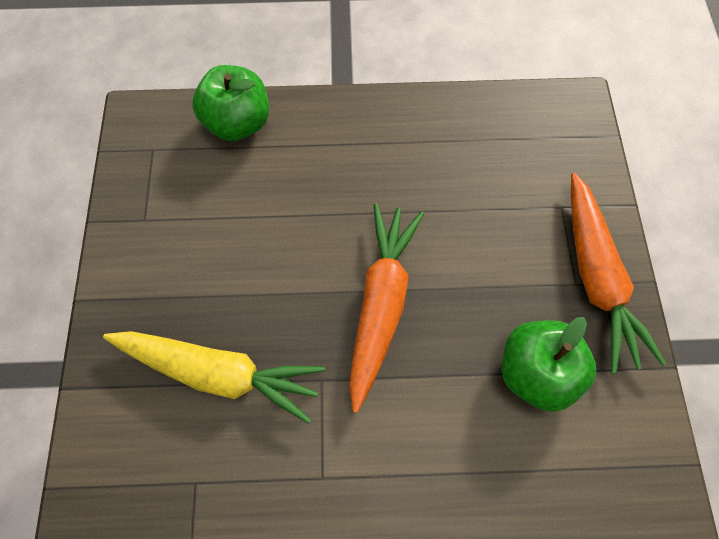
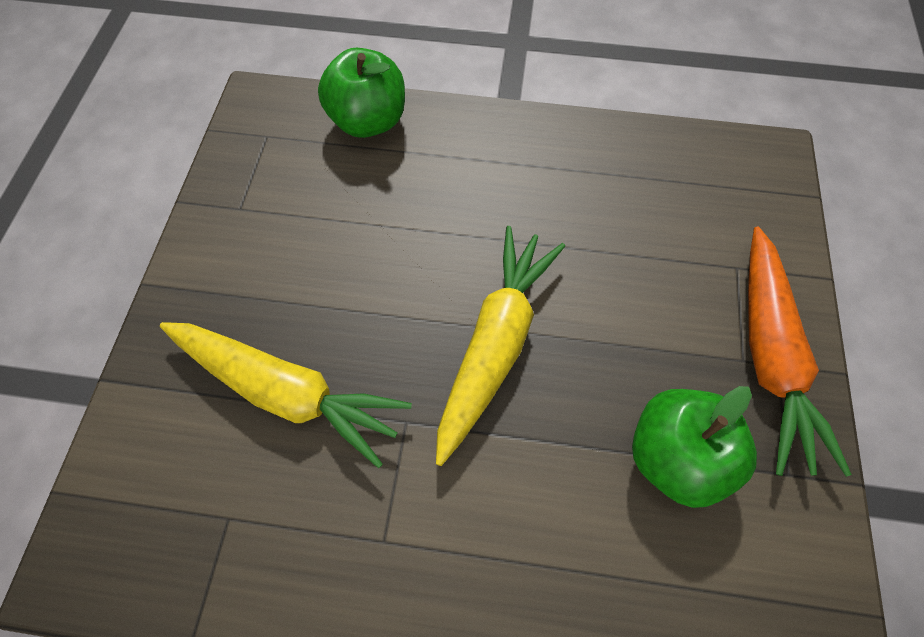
camera: 10 degrees right, 5 degrees down
(381, 303) = (495, 344): orange carrot -> yellow carrot

